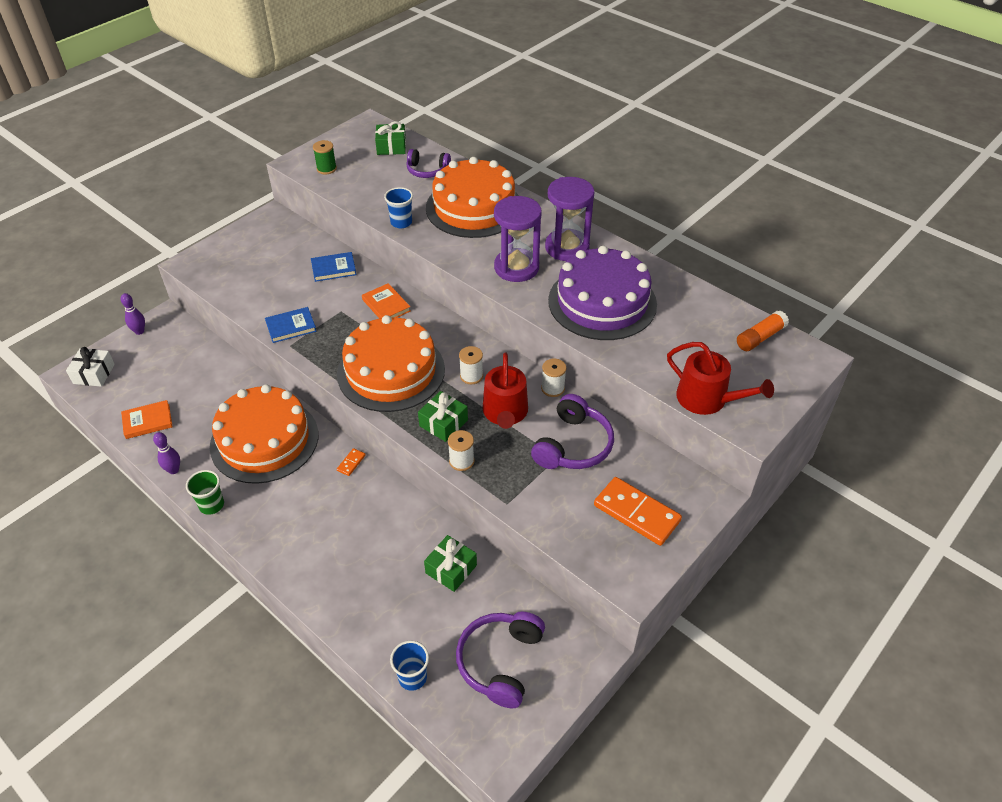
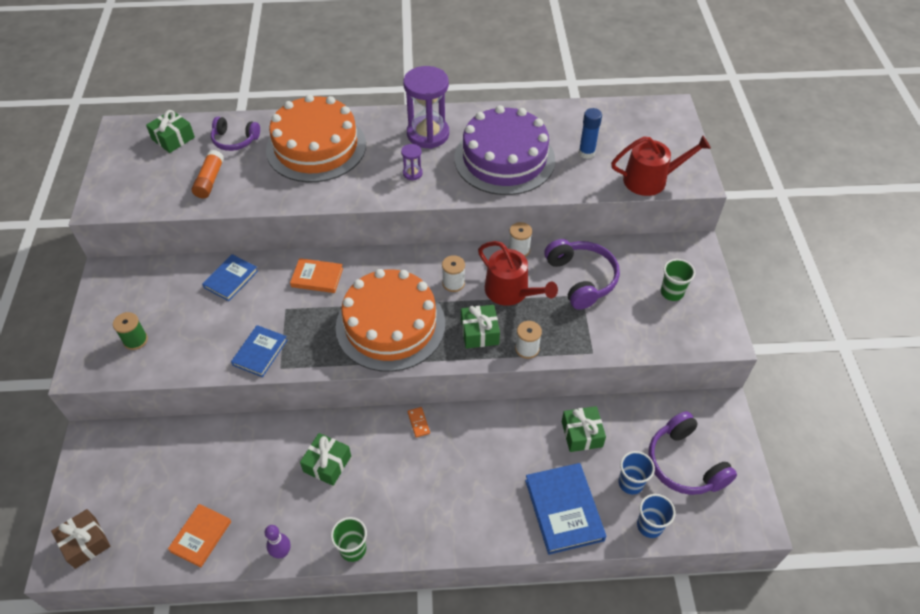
camera: 45 degrees left, 5 degrees up
(94, 374) = (85, 543): white gift -> brown gift
(139, 331) = (80, 471): purple bowling pin -> none
(264, 440) = (327, 464): orange cake -> green gift
(326, 169) = (138, 193): green spool -> green spool (135, 340)
(368, 607) = (564, 510): none -> blue book
(401, 222) = (273, 197): blue cup -> blue cup (630, 483)
(427, 171) = (235, 140): purple headphones -> purple headphones turned 45 degrees clockwise
(516, 267) = (412, 173): purple hourglass -> purple hourglass, size x0.44
(636, 513) = (672, 292): orange domino -> green cup
(679, 342) = (586, 153): none -> blue glue stick
(760, 337) = (627, 116): orange glue stick -> orange glue stick (210, 180)

